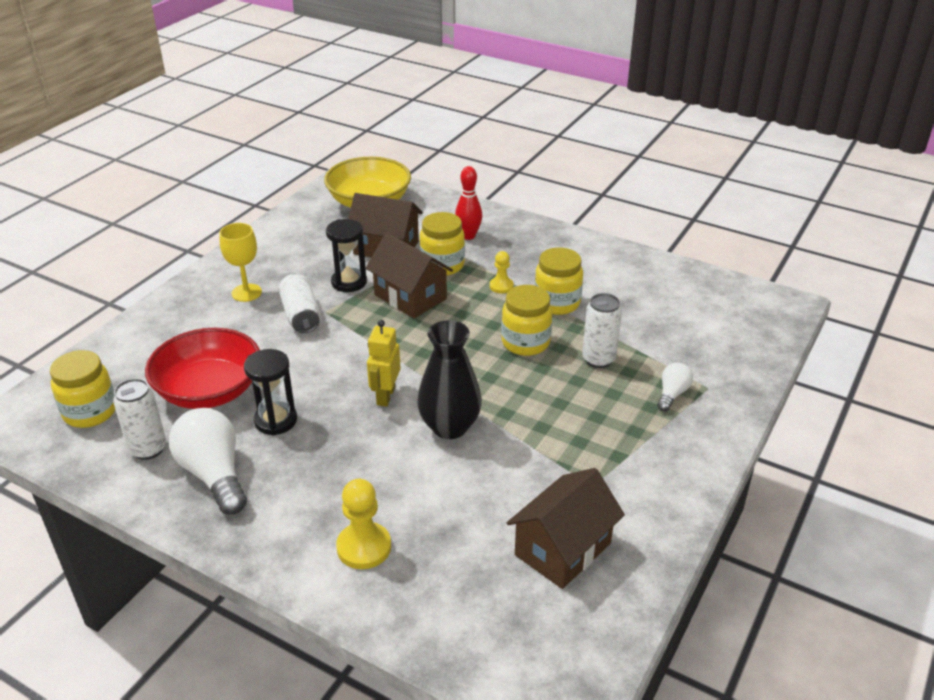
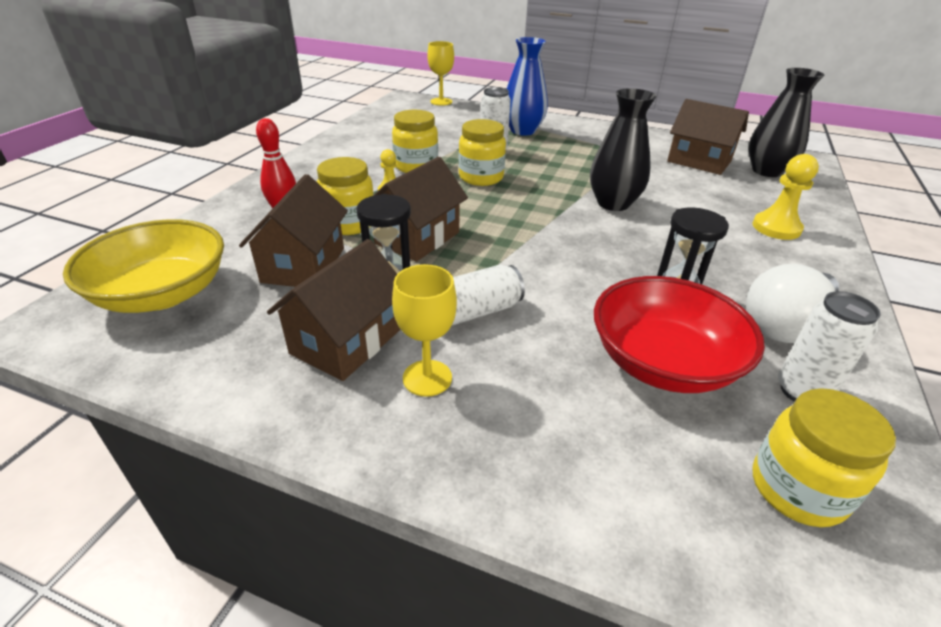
camera: 100 degrees left, 0 degrees up
(293, 265) = (346, 341): none -> brown house
(385, 396) = (593, 236): yellow robot -> none
(523, 619) = (767, 171): none -> black vase
(672, 394) = (523, 131): white light bulb -> blue vase
(781, 334) = (441, 102): none -> yellow goblet

